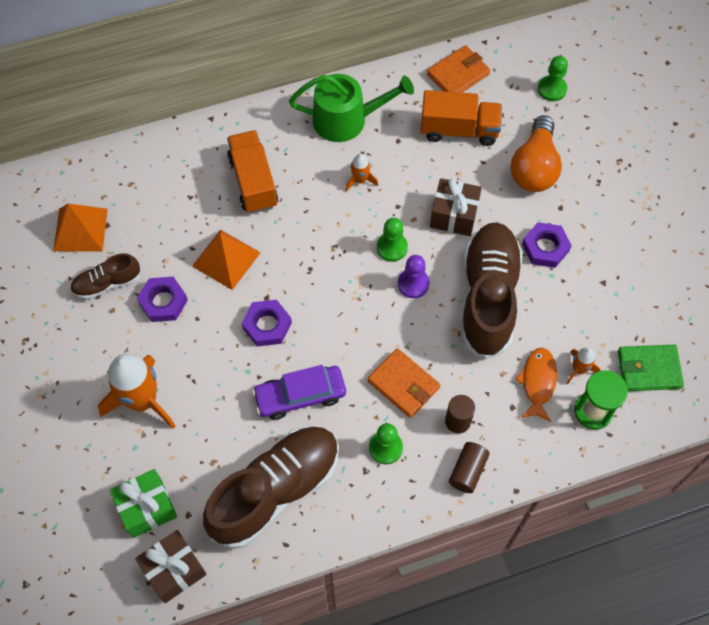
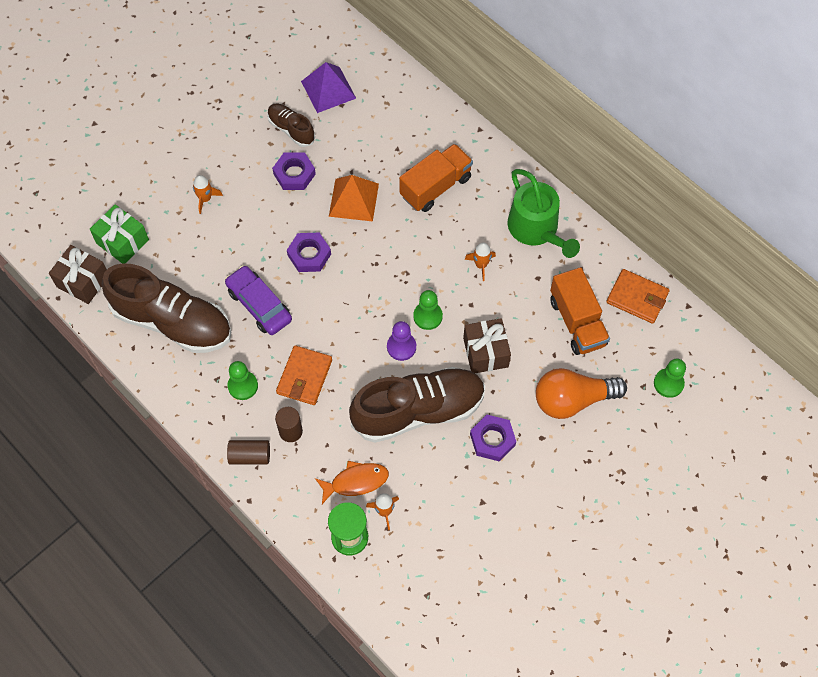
camera: 65 degrees right, 0 degrees up
(80, 229) = (328, 89): orange pyramid -> purple pyramid
(142, 400) = (205, 199): orange rocket -> orange rocket, size x0.47
(649, 369) = (412, 571): green wallet -> none

